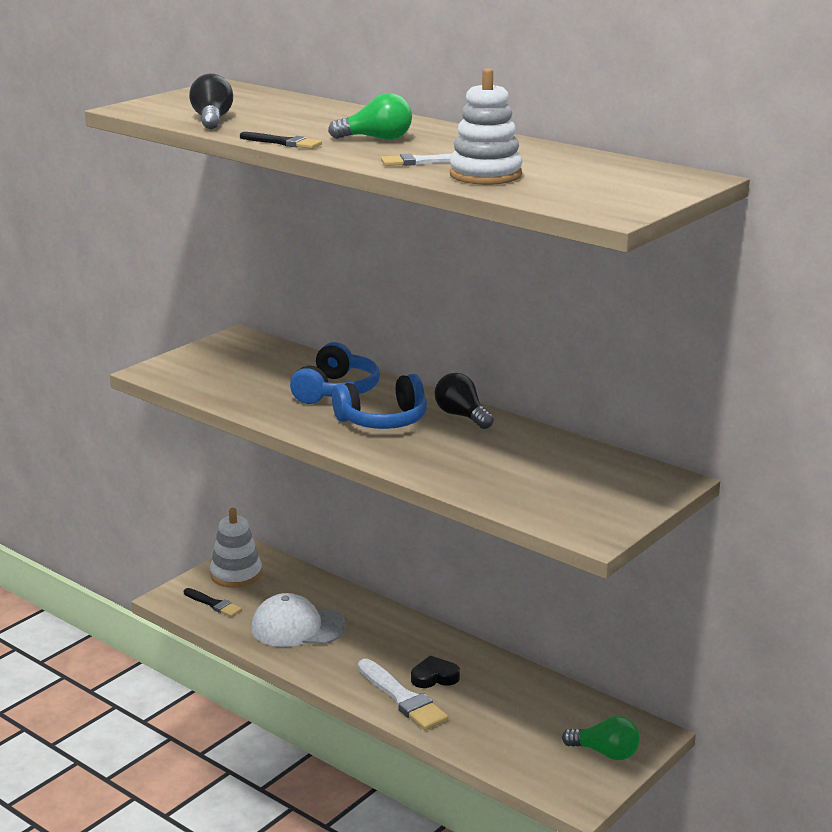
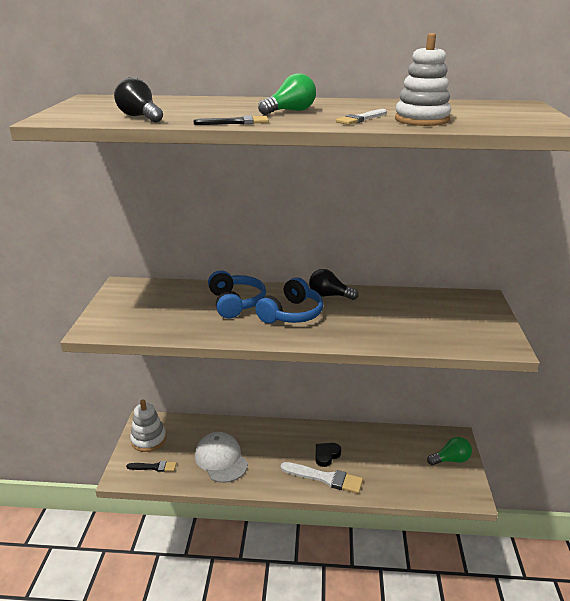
camera: 35 degrees left, 5 degrees up
(298, 627) = (221, 459): white cap -> white cap turned 90 degrees clockwise

